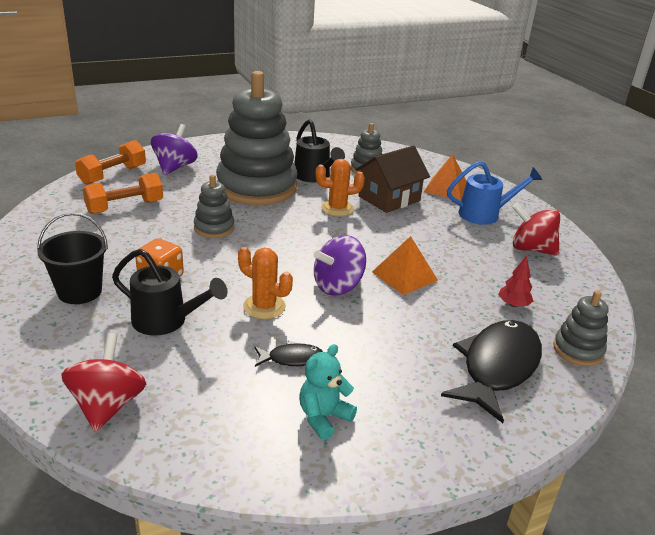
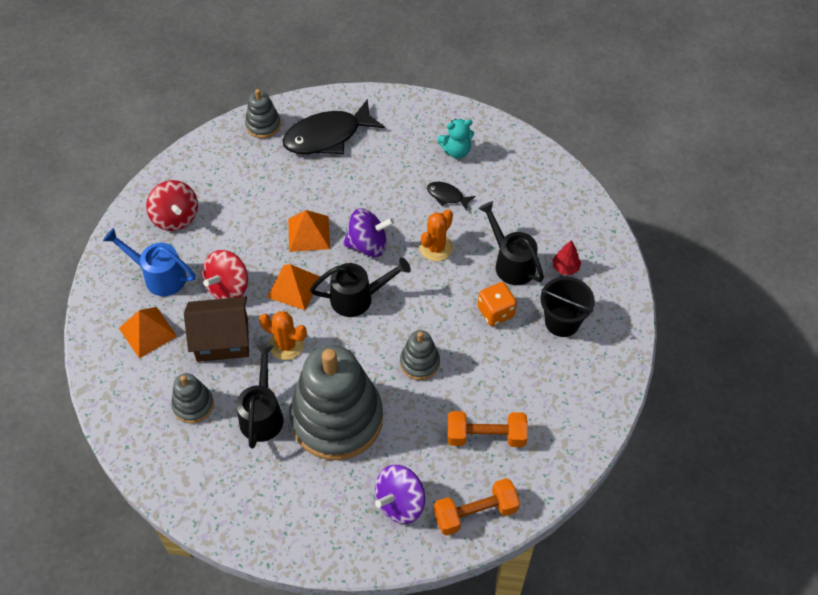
camera: 145 degrees left, 25 degrees up
(108, 405) = (572, 210): red spinning top -> red spinning top (228, 287)
(264, 306) = (436, 248): orange cactus -> orange cactus turned 60 degrees clockwise
(307, 249) = (358, 298): none -> black watering can
(372, 239) = (294, 287): none -> orange pyramid
(513, 305) = (260, 174): red tree -> red tree (565, 268)

